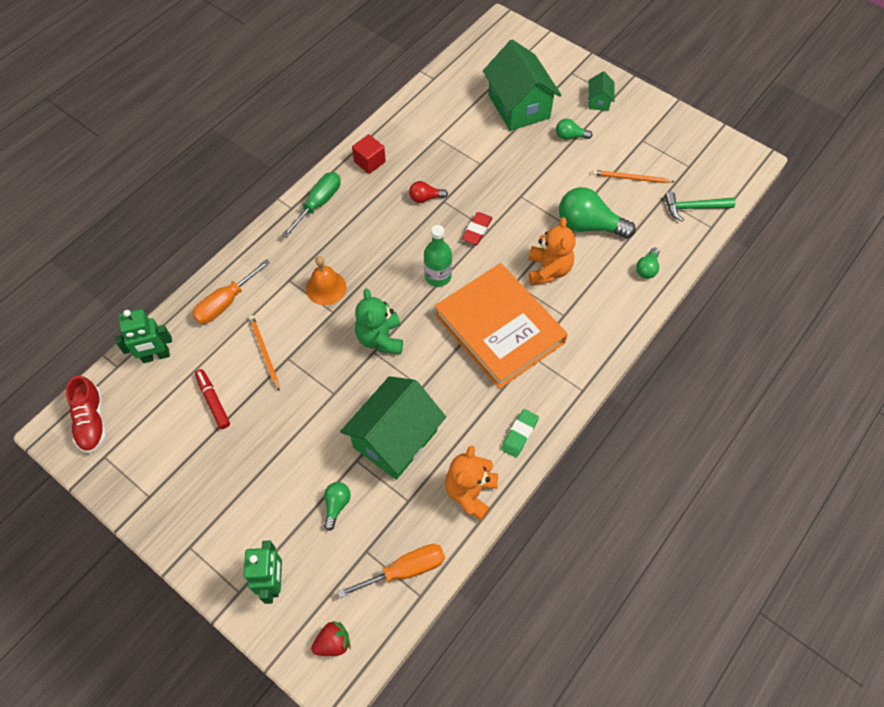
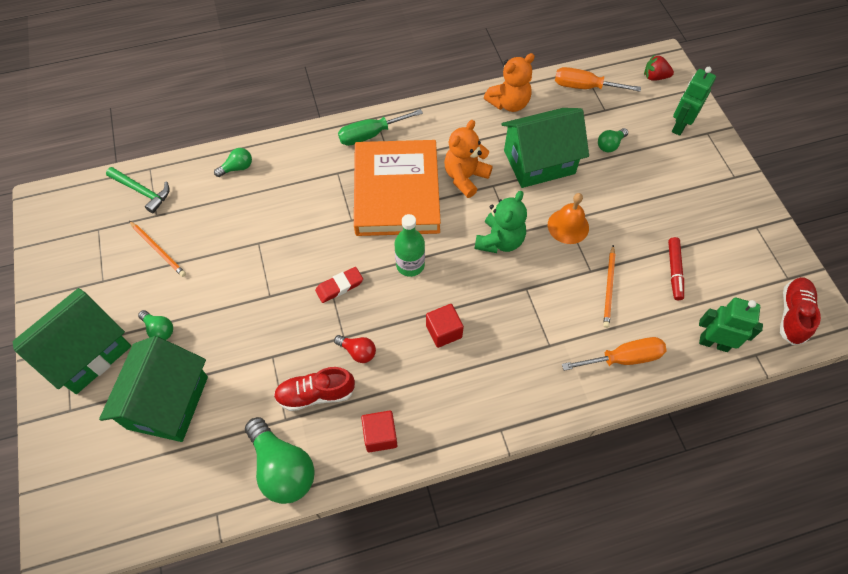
camera: 145 degrees left, 0 degrees up
(319, 203) = (469, 416): green screwdriver -> green screwdriver (371, 135)
(326, 287) = (518, 315): orange bell -> orange bell (568, 226)
(375, 244) = (444, 331): none -> red cube
(431, 160) = (315, 394): none -> red shoe
(519, 434) = (446, 116): green eraser -> none
(548, 270) = (314, 214): orange teddy bear -> orange teddy bear (465, 177)
(588, 225) = (241, 230): green light bulb -> green light bulb (282, 468)
(598, 101) = (87, 352): green house -> green house, size x2.21

